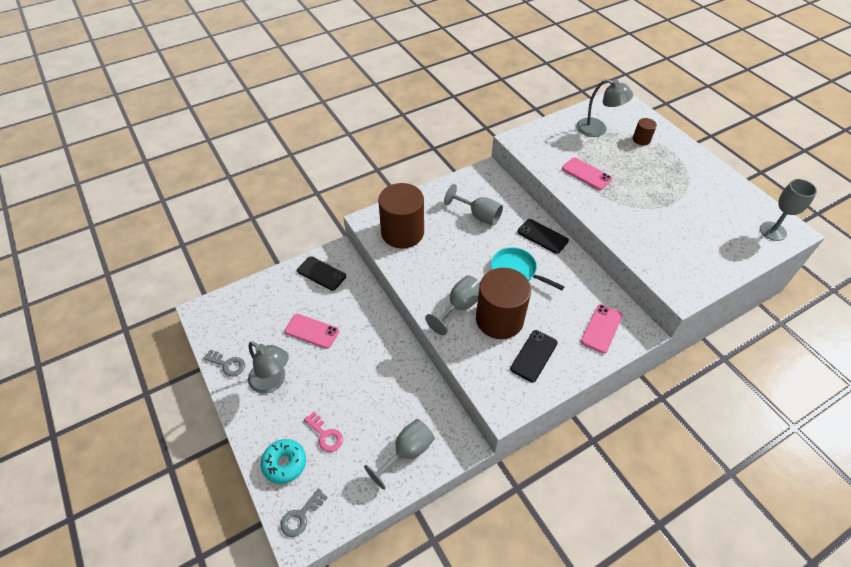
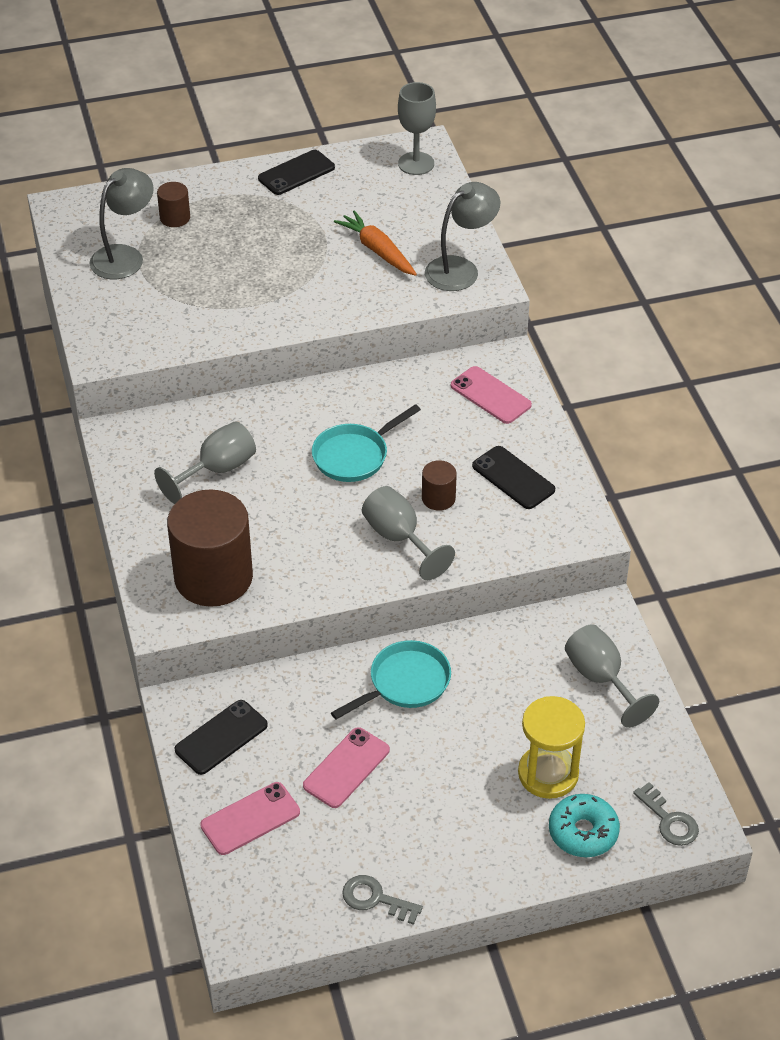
camera: 75 degrees left, 5 degrees down
(227, 364) = (375, 899): grey key -> grey key turned 105 degrees counterclockwise
(273, 381) = (431, 834): grey lamp -> grey lamp (460, 269)
(325, 435) = (548, 774): pink key -> yellow hourglass
(376, 345) = (405, 683): none -> turquoise pan
(499, 319) = (438, 498): brown cylinder -> brown cylinder, size x0.45
(542, 236) = (296, 406): black phone -> black phone (296, 173)
(586, 174) = (222, 302): pink phone -> pink phone (250, 819)
(675, 230) = (377, 250): none -> orange carrot

